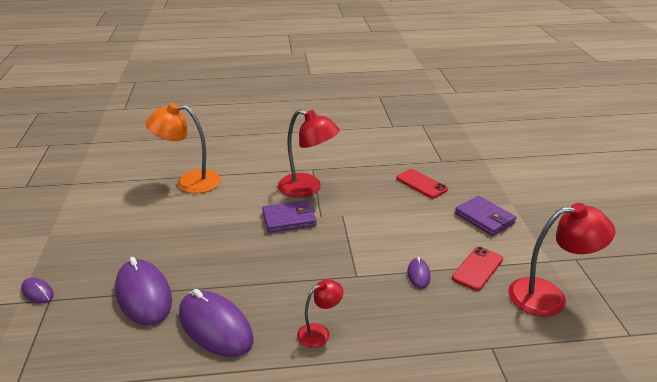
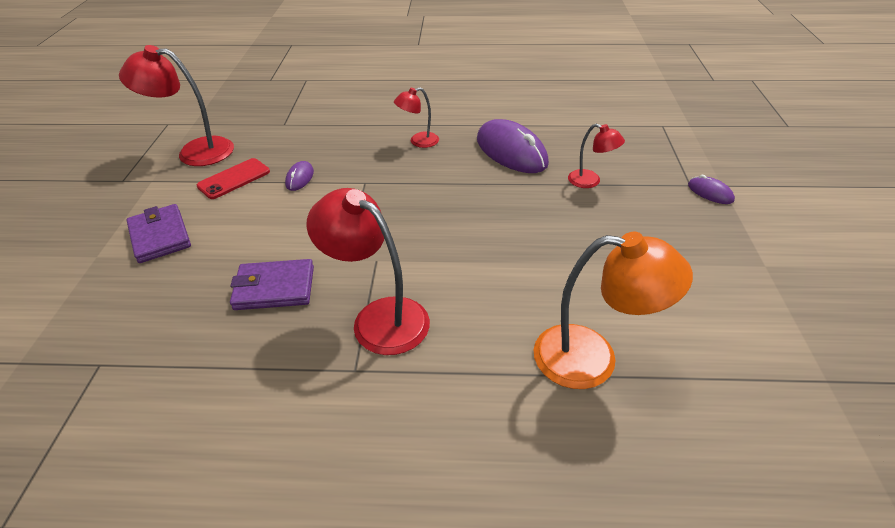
camera: 170 degrees left, 10 degrees up
(144, 295) = (590, 181): purple mouse -> red lamp
(289, 219) = (422, 260): purple wallet -> purple wallet (274, 288)
(421, 184) = (187, 308): red phone -> none

